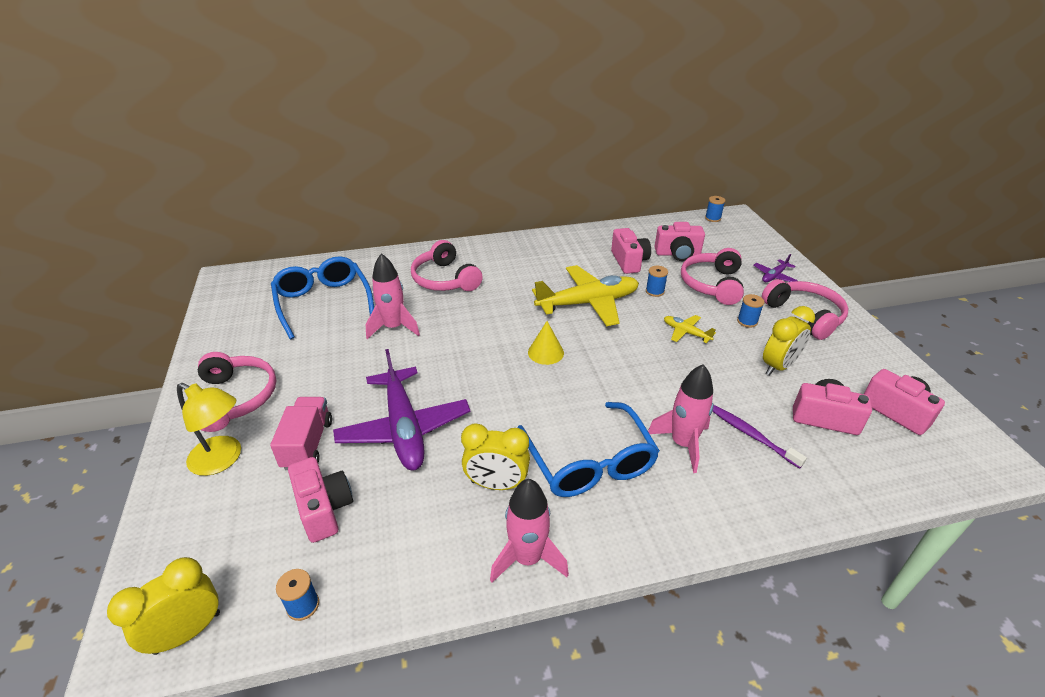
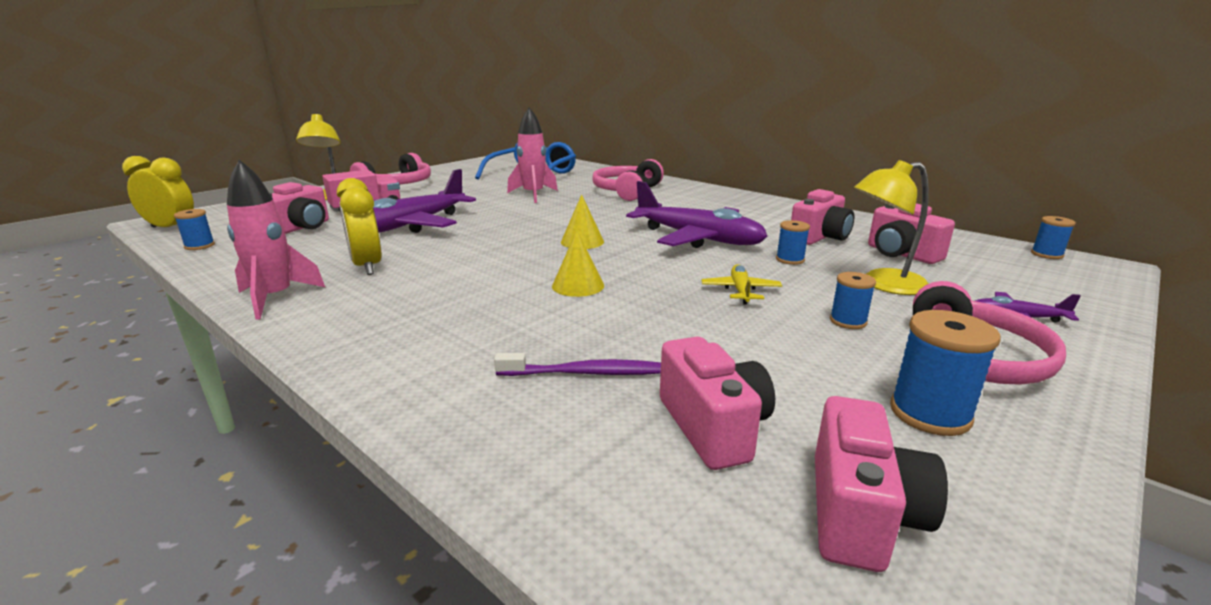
camera: 55 degrees right, 15 degrees down
(588, 303) = (698, 239): yellow plane -> purple plane
(589, 462) = (433, 293): blue glasses -> none
(629, 389) = (578, 285): none -> yellow cone
(682, 444) = (514, 332): pink rocket -> none
(712, 284) = (883, 284): pink headphones -> yellow lamp
(752, 436) = (585, 373): purple toothbrush -> purple toothbrush turned 75 degrees clockwise
(778, 366) = (782, 363): yellow clock -> none
(840, 353) = (930, 414): none -> blue spool

